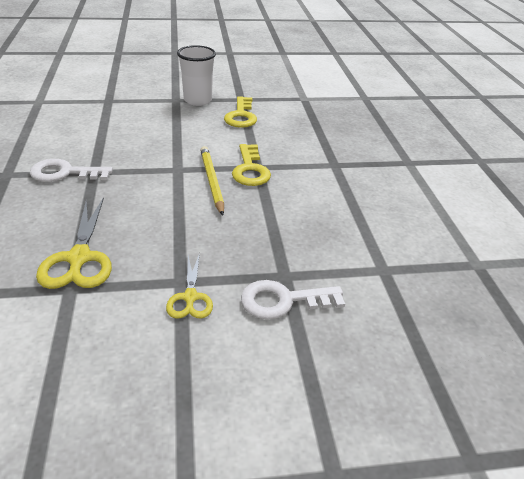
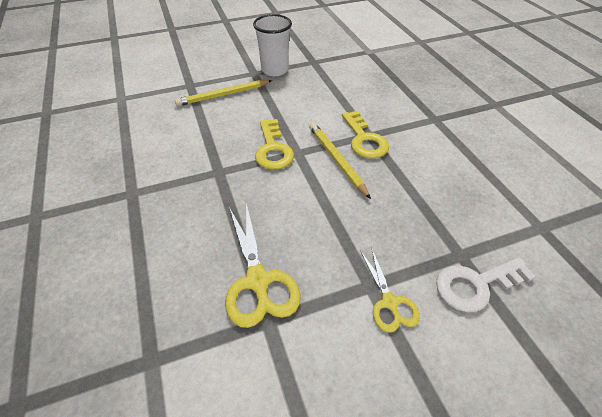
camera: 10 degrees left, 10 degrees up
(64, 173) = (190, 179): white key -> none
(135, 113) = (223, 95): none -> yellow pencil
(241, 116) = (324, 80): yellow key -> yellow key (273, 149)

